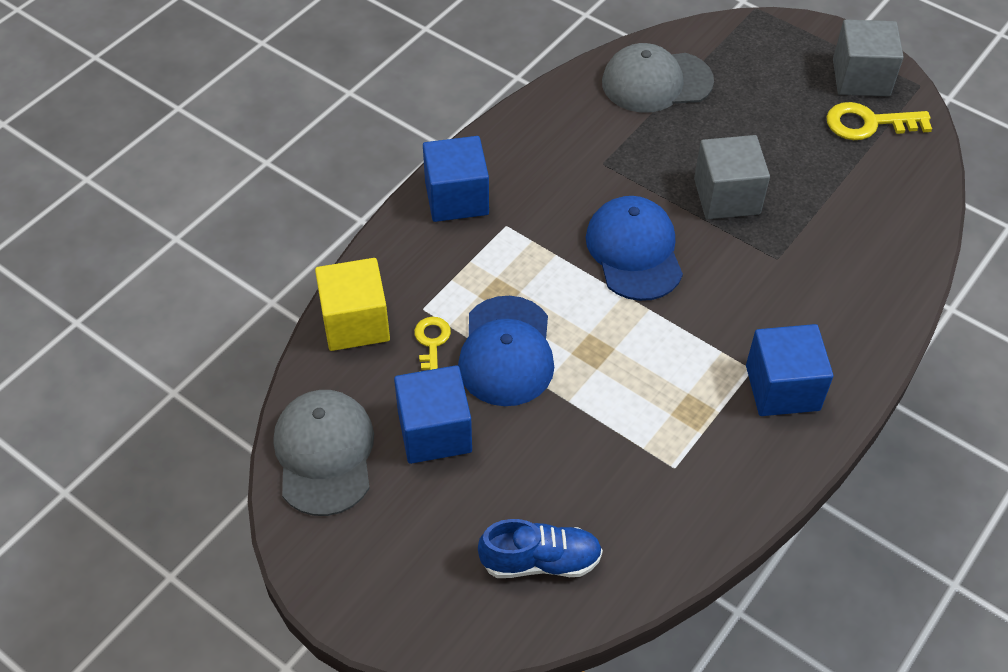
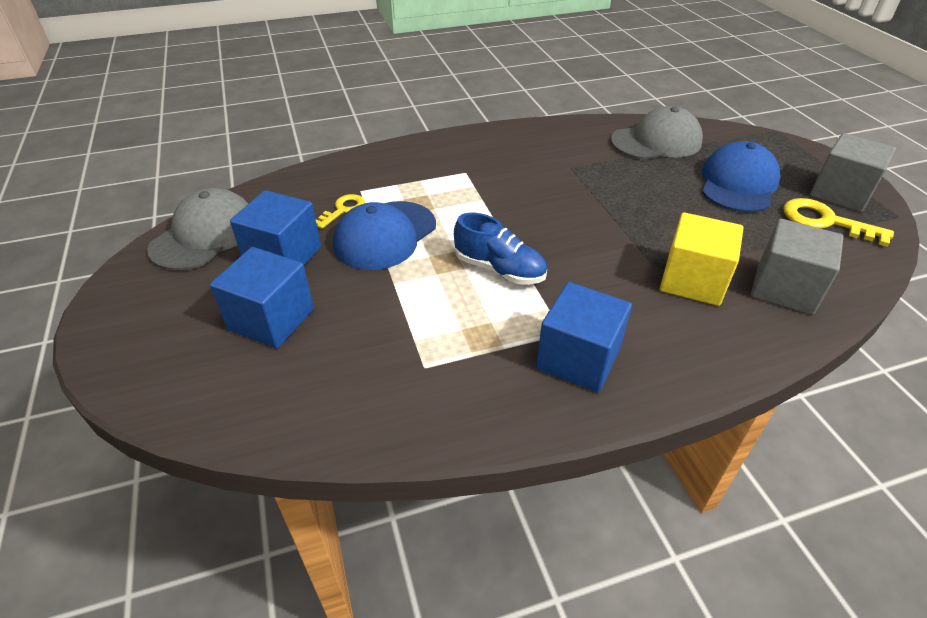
camera: 35 degrees right, 10 degrees down
(355, 322) = (312, 180): yellow cube -> yellow cube (693, 281)
(456, 198) = (449, 148): blue cube -> blue cube (271, 319)
(540, 561) = (249, 373): blue shoe -> blue shoe (499, 269)
(634, 251) = (542, 220): blue cap -> blue cap (738, 183)
(656, 82) = (656, 141): grey cap -> grey cap turned 135 degrees clockwise
(726, 196) = (651, 218): grey cube -> grey cube (784, 288)

